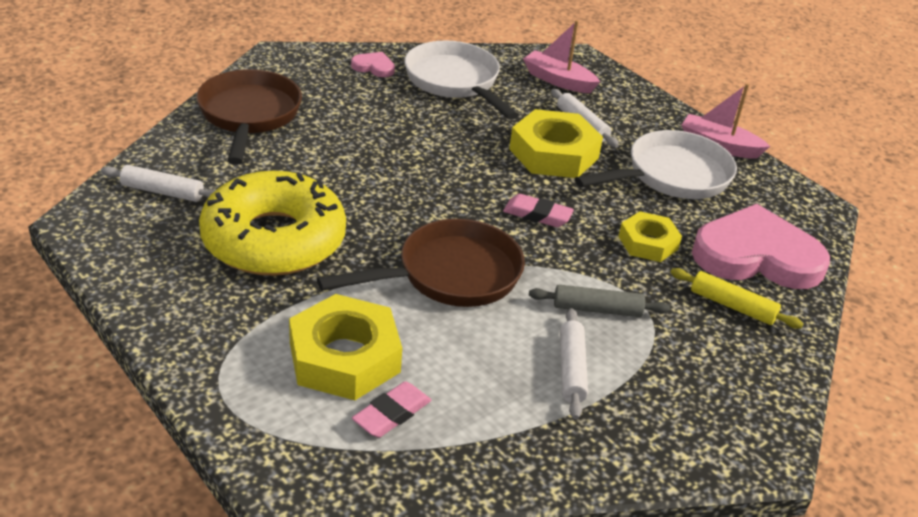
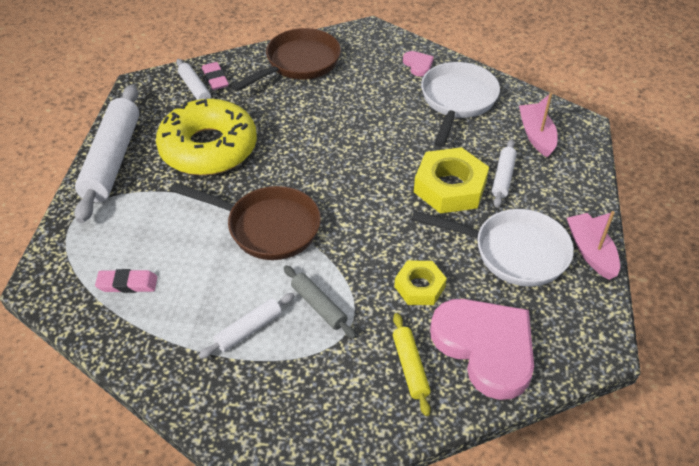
camera: 50 degrees right, 10 degrees up
(173, 312) = (112, 160): none -> white rolling pin
(344, 357) = (149, 237): yellow nut -> none
(537, 215) = (374, 222): pink eraser -> pink eraser (215, 79)

